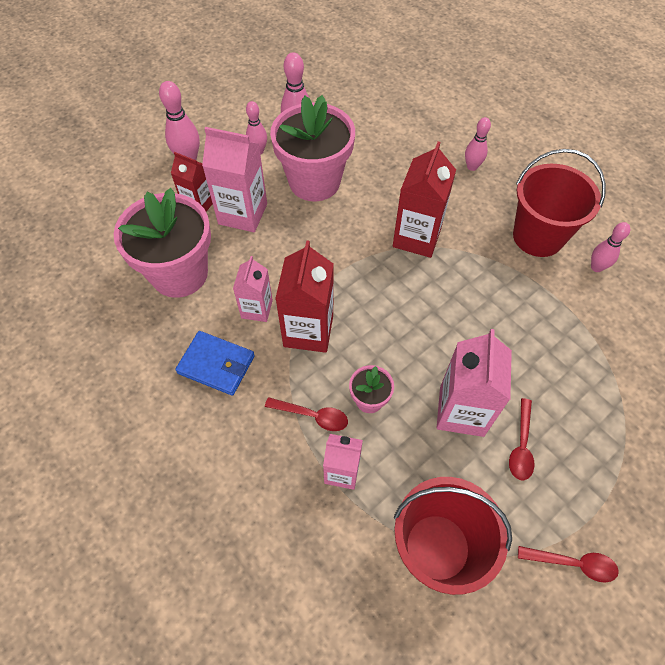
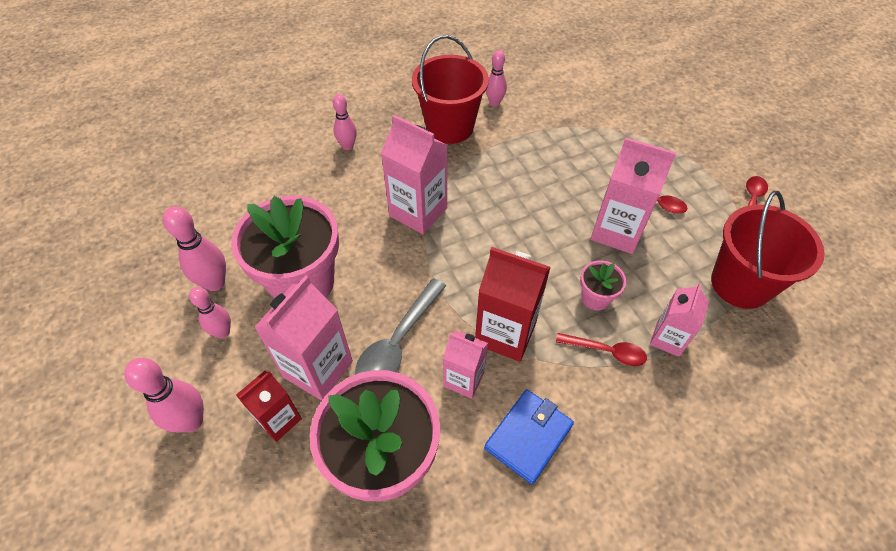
camera: 75 degrees left, 5 degrees down
(279, 256) = (398, 342): none -> grey spoon
(312, 416) = (606, 351): red spoon -> red spoon turned 75 degrees clockwise
(417, 237) = (418, 212): red carton -> pink carton

